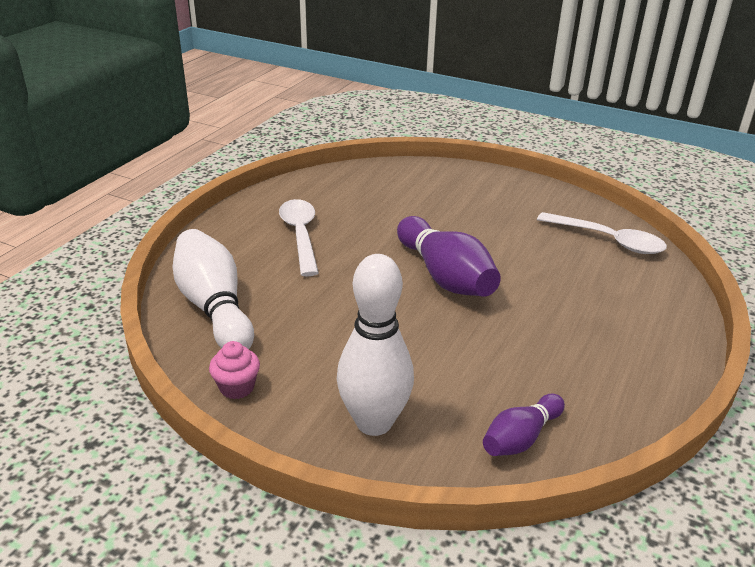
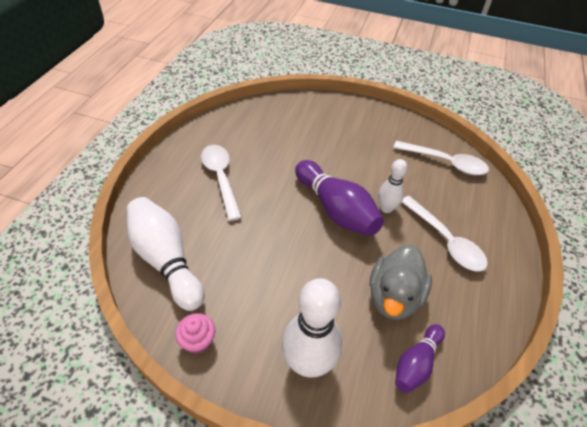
camera: 10 degrees left, 15 degrees up
(504, 369) = (394, 297): none -> grey duck
(514, 280) = (386, 208): none -> white bowling pin
(590, 319) = (445, 240): none -> white spoon

